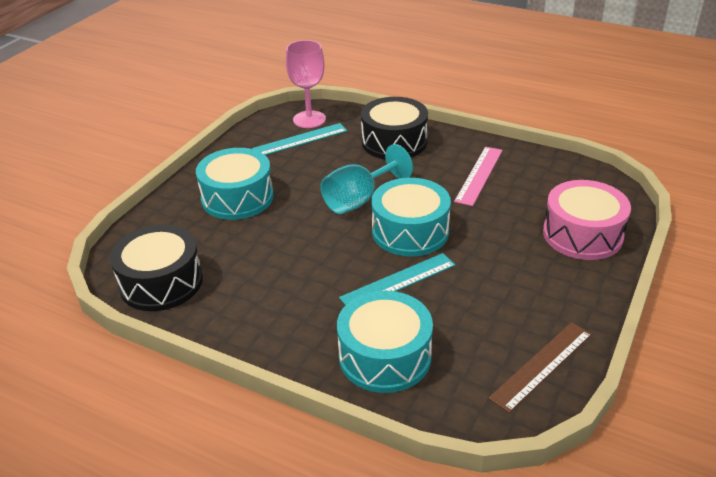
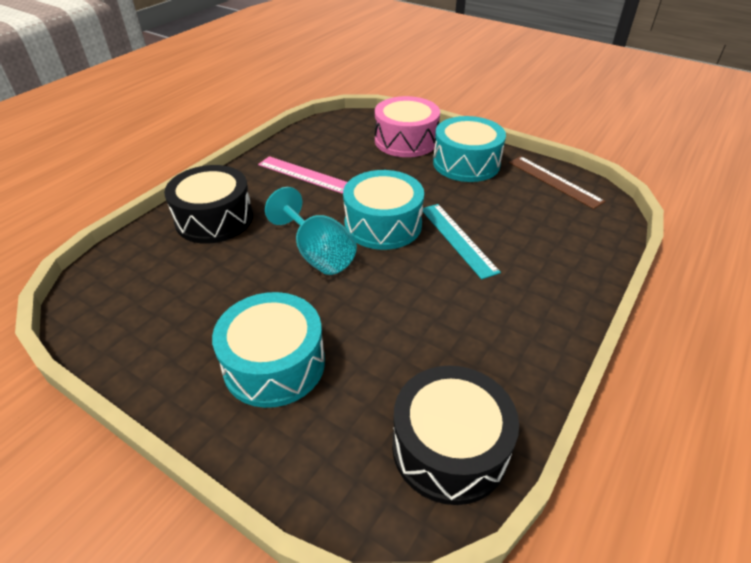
camera: 85 degrees left, 5 degrees up
(300, 140) = (161, 296): turquoise ruler -> none
(309, 119) = (113, 285): pink goblet -> none
(385, 356) = (558, 256): turquoise drum -> turquoise drum (466, 163)

